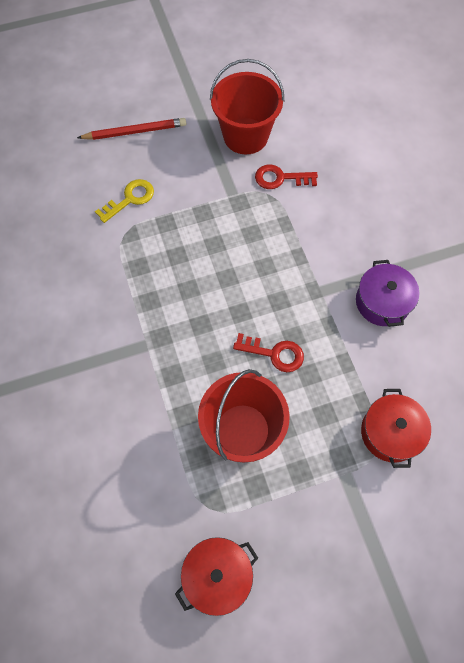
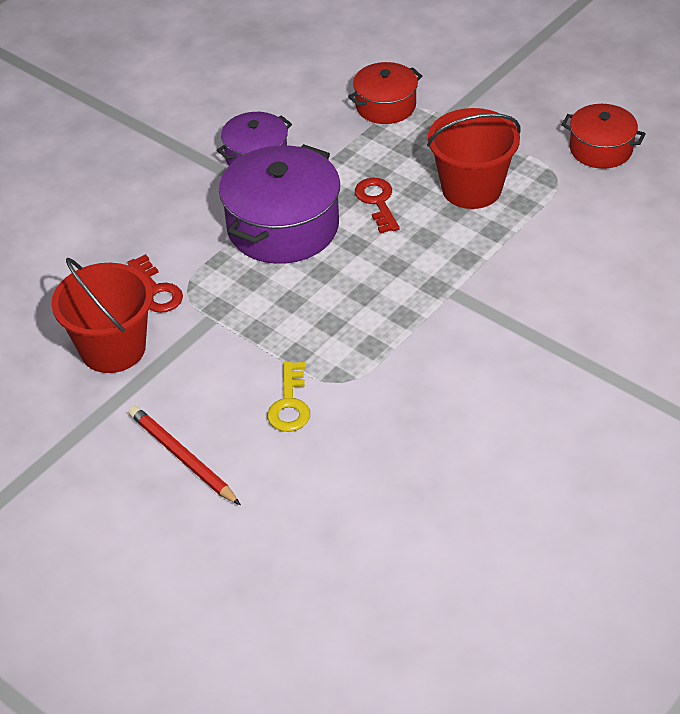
camera: 120 degrees left, 20 degrees down
(130, 199) = (290, 404): yellow key -> yellow key turned 105 degrees counterclockwise
(291, 278) = (283, 226): none -> purple pot

